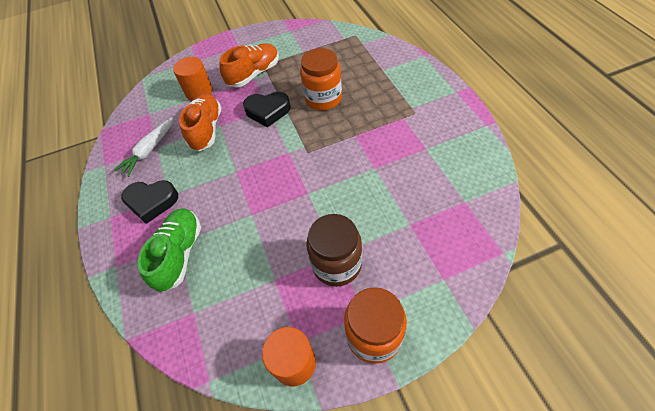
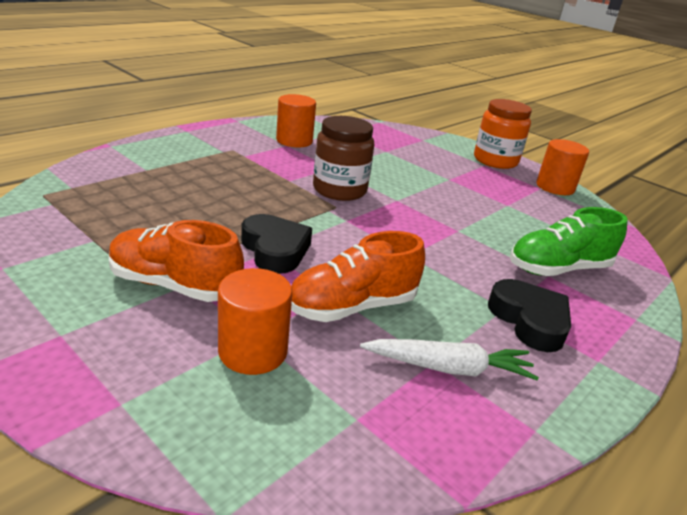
camera: 125 degrees left, 25 degrees down
(323, 98) = (226, 206): orange jar -> none
(336, 264) = (458, 178): brown jar -> brown jar (339, 190)
(435, 155) = (294, 141): none -> orange cylinder

